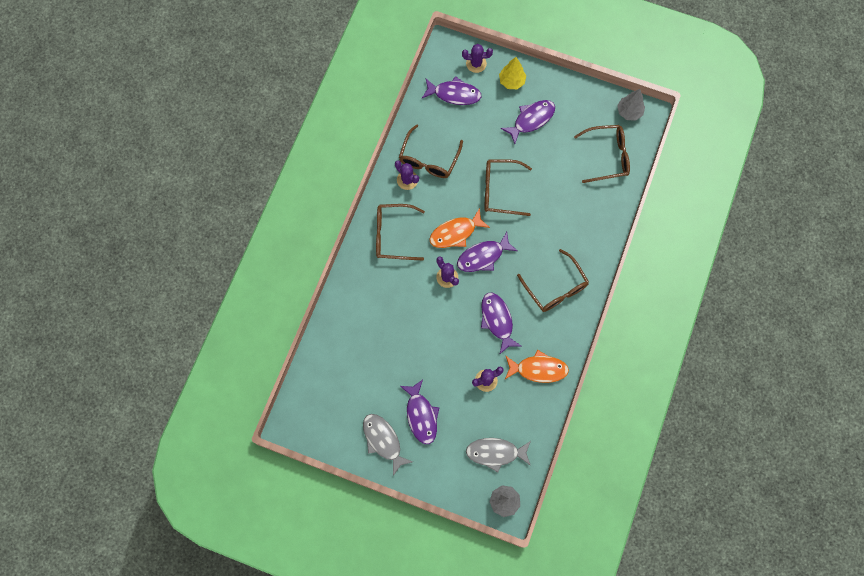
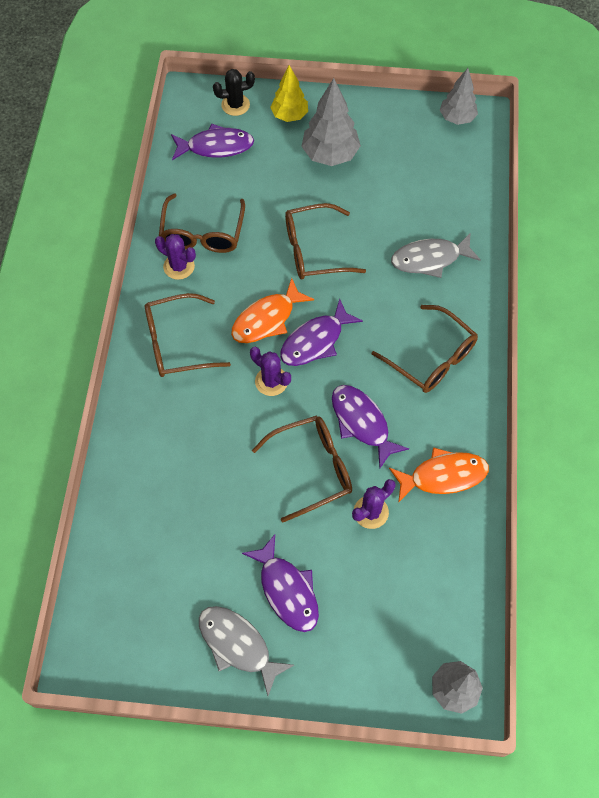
camera: 15 degrees left, 10 degrees down
(476, 63) = (235, 105): purple cactus -> black cactus
(495, 453) = (417, 617): grey fish -> grey fish (430, 259)
(531, 120) = (330, 155): purple fish -> grey tree
(607, 156) = (447, 176): brown glasses -> brown glasses (312, 468)

